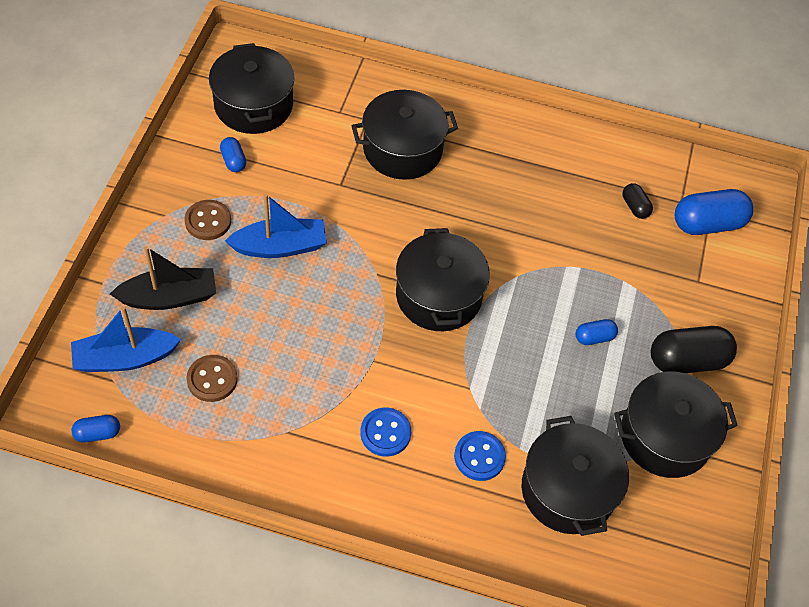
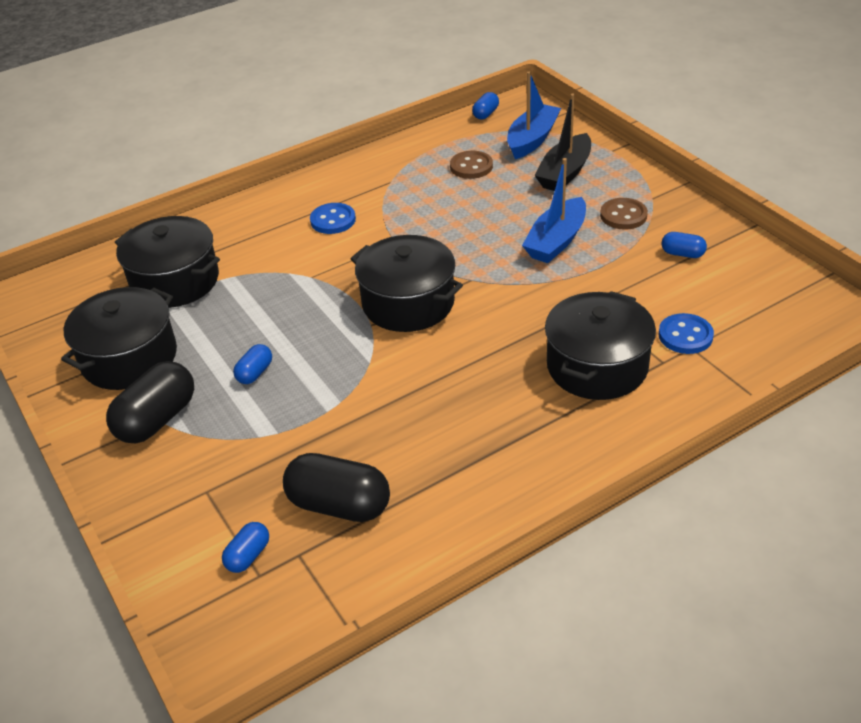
camera: 140 degrees right, 15 degrees down
(253, 105) = (749, 294): black pot -> none
(479, 457) = (256, 253): blue button -> blue button (685, 335)
(635, 207) = (339, 505): black capsule -> black capsule, size x1.96
(707, 224) = (248, 556): blue capsule -> blue capsule, size x0.51

